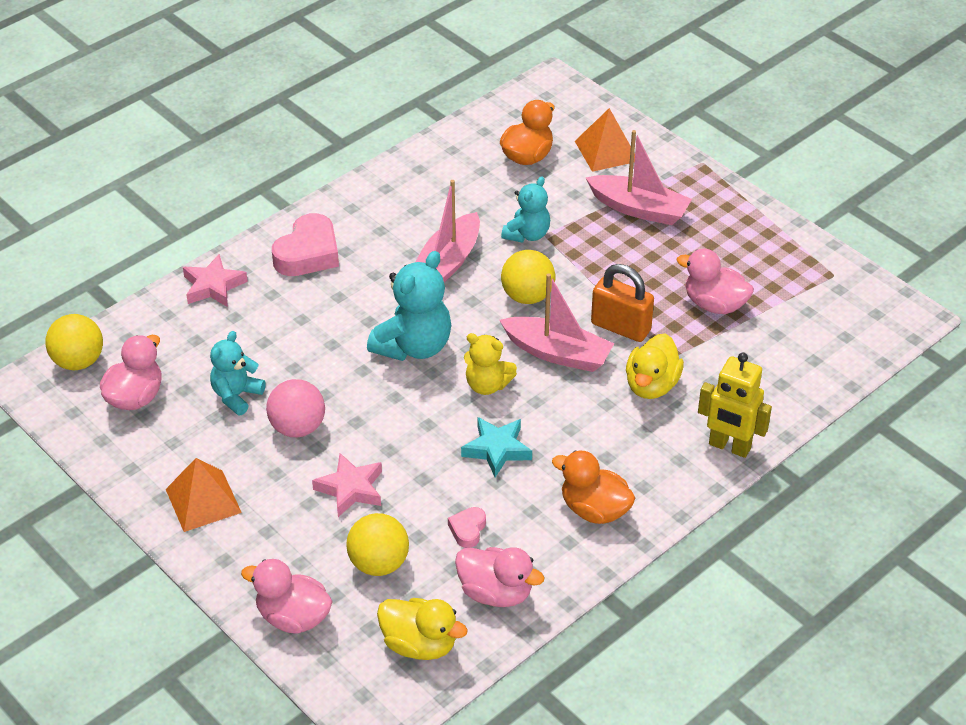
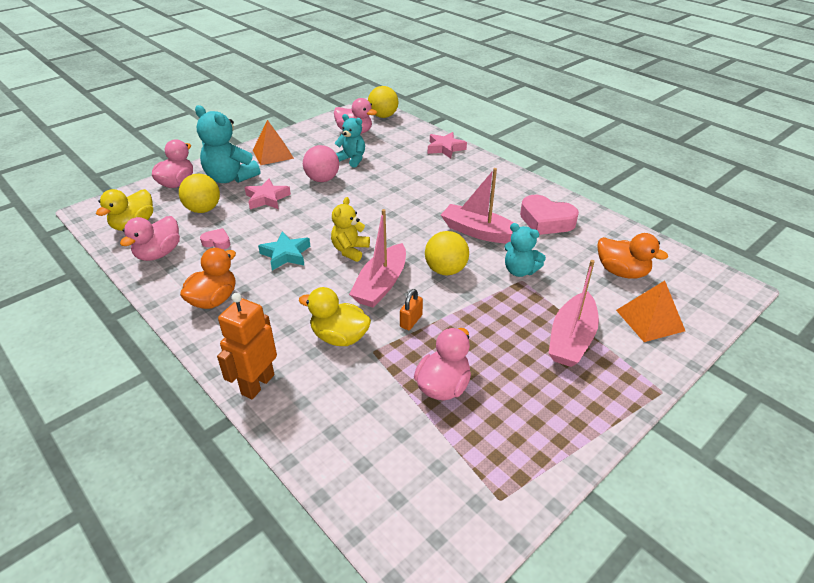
camera: 90 degrees right, 5 degrees down
(308, 253) = (480, 177): pink heart -> pink heart (546, 221)
(414, 346) = (391, 219): turquoise teddy bear -> turquoise teddy bear (230, 178)
(620, 327) = (411, 321): orange padlock -> orange padlock, size x0.55
(729, 447) = (257, 384): yellow robot -> orange robot

